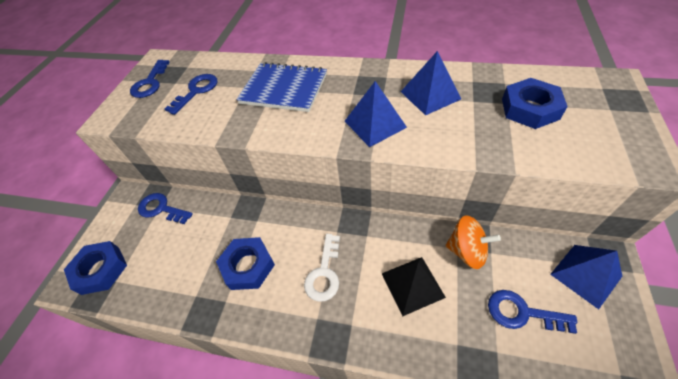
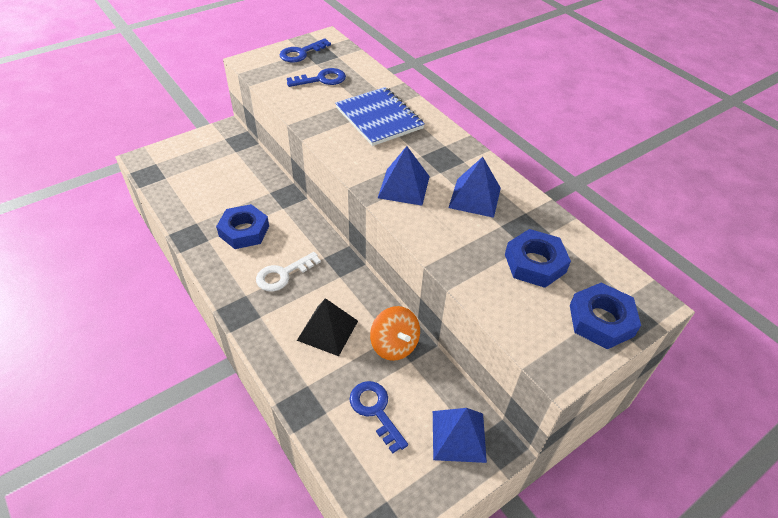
camera: 35 degrees right, 5 degrees down
(100, 270) = (165, 164): blue nut -> blue nut (601, 320)
(161, 209) = (236, 153): blue key -> none

